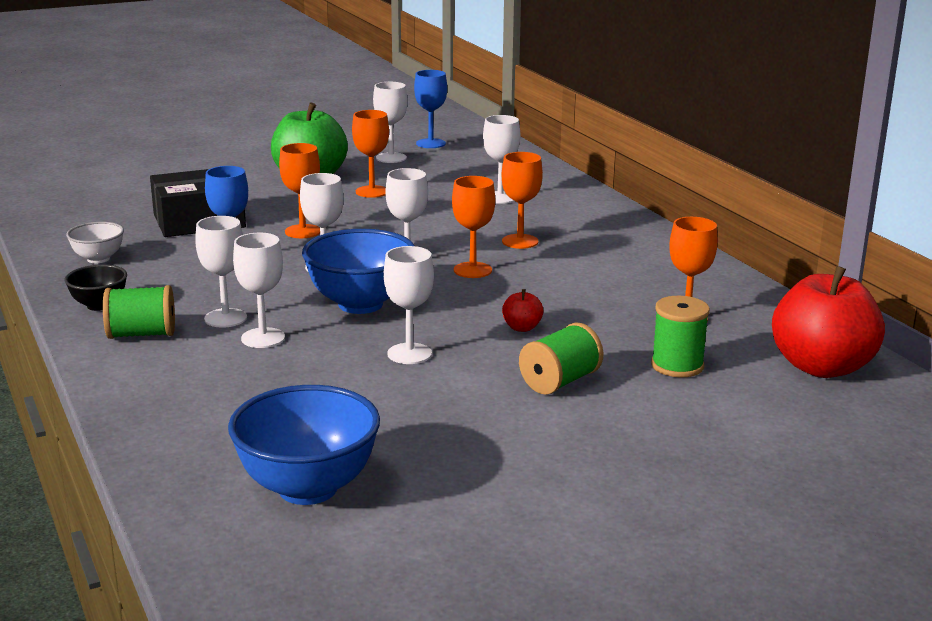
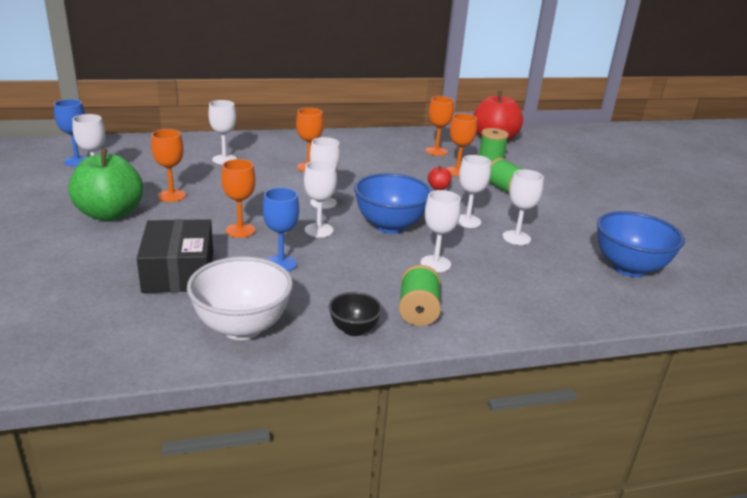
camera: 80 degrees left, 5 degrees up
(98, 259) = (242, 327): white bowl -> white bowl, size x1.87
(225, 318) = (398, 275): white goblet -> white goblet (516, 238)
(472, 270) = (349, 187): orange goblet -> orange goblet (457, 171)

